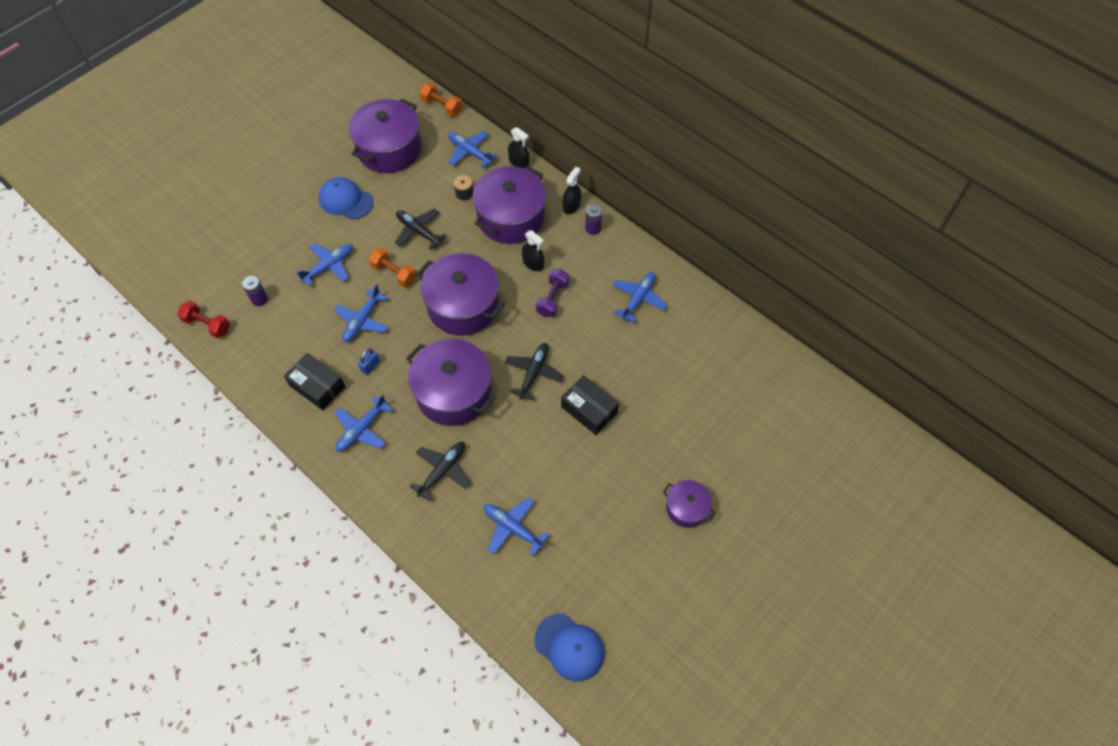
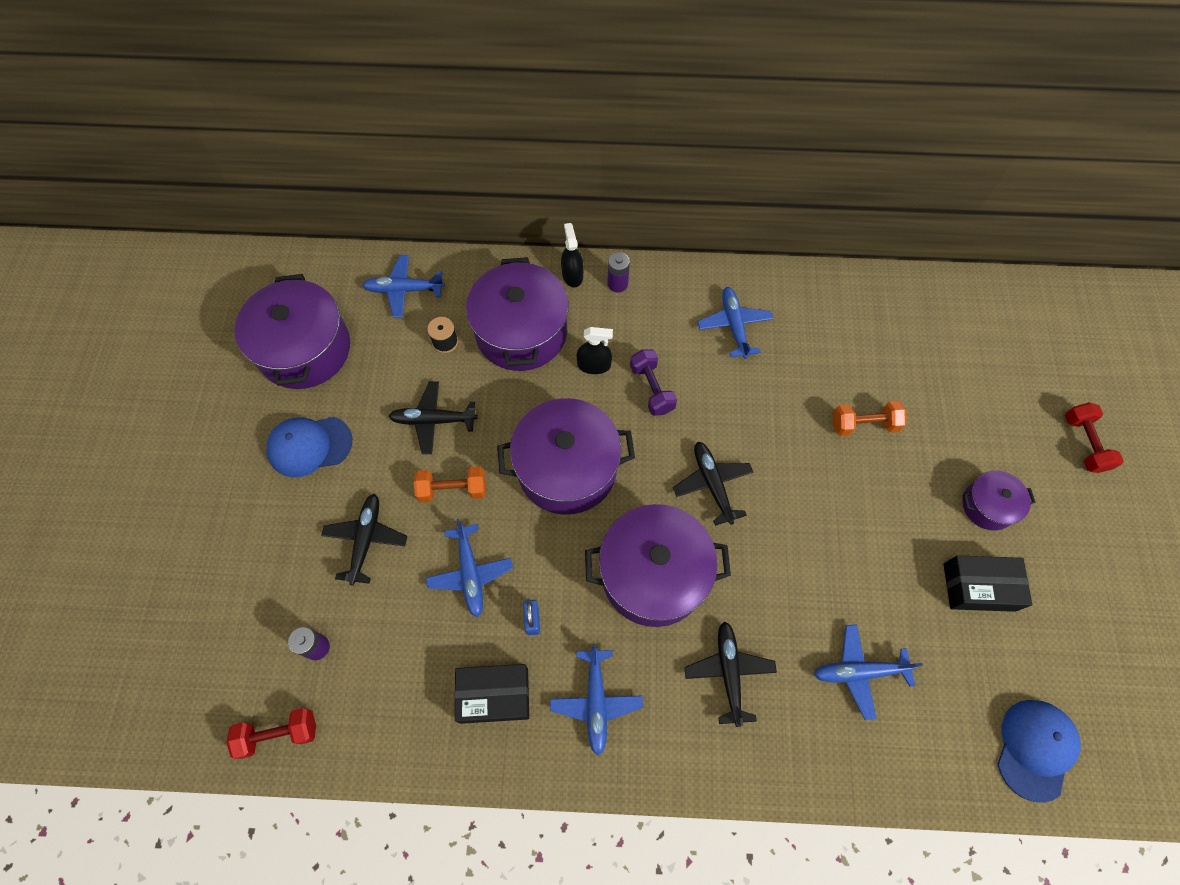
camera: 40 degrees left, 5 degrees up
(329, 266) = (366, 540): blue plane -> black plane
(442, 106) = (320, 259): orange dumbbell -> orange dumbbell (864, 424)
(519, 162) = (470, 265): black spray bottle -> none
(569, 647) = (1035, 749): blue cap -> blue cap turned 60 degrees counterclockwise
(589, 410) = (803, 479): black box -> black box (979, 587)
(792, 524) = (1084, 443): none -> red dumbbell

